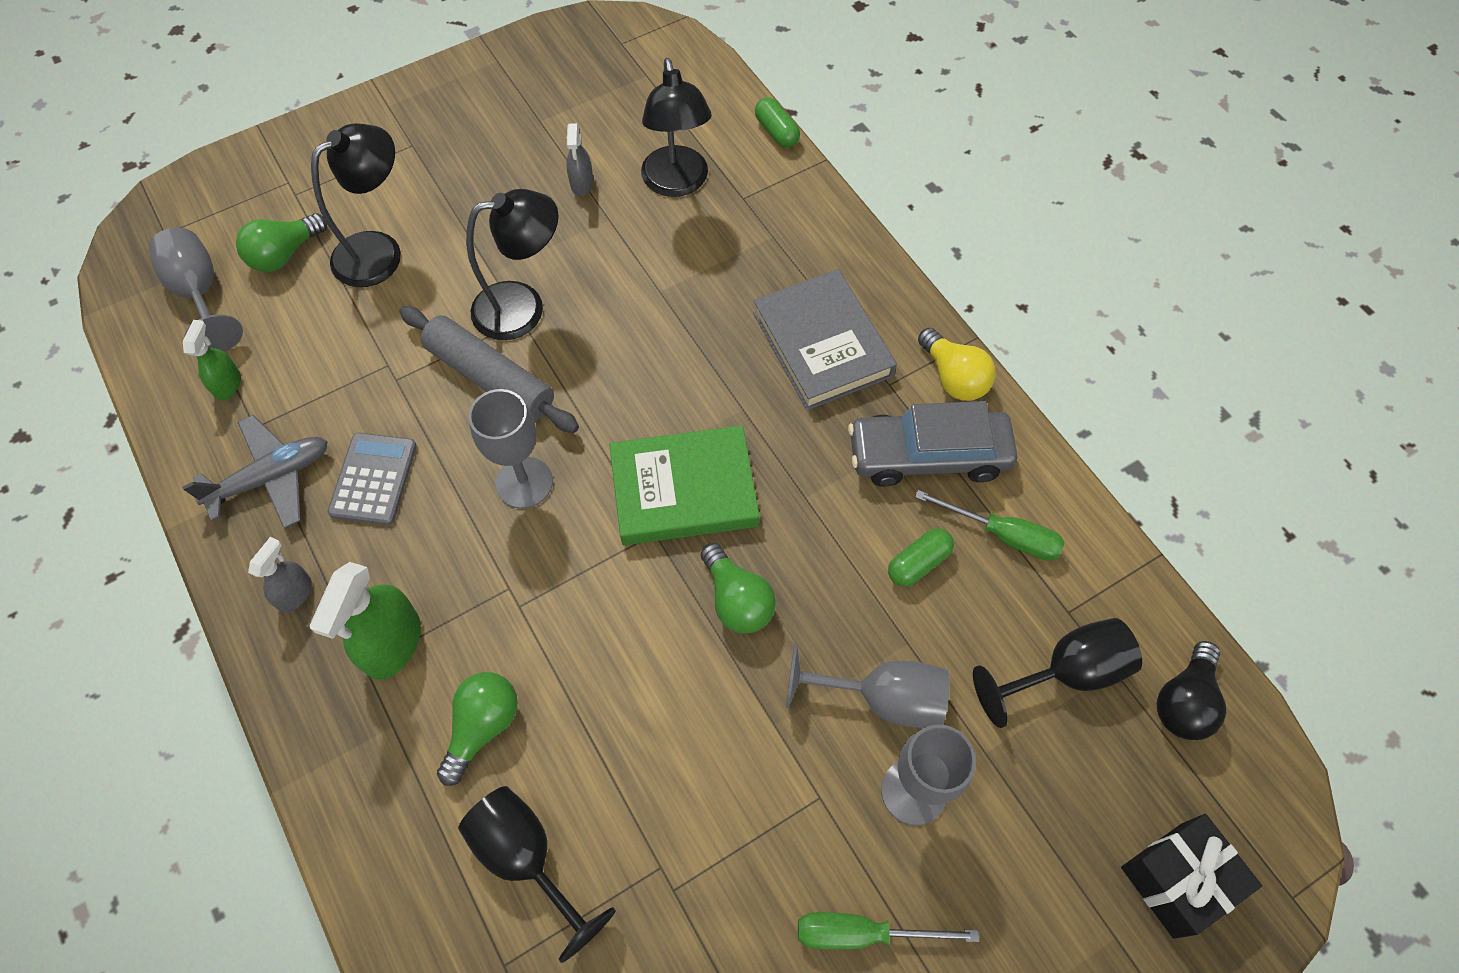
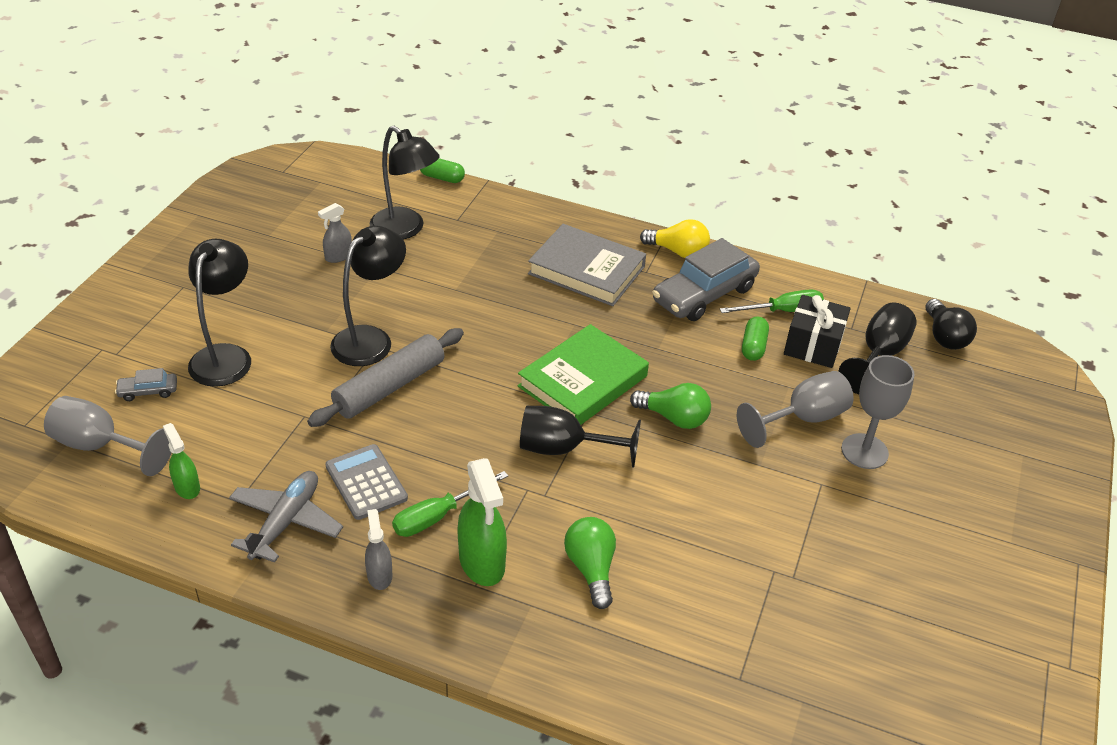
camera: 40 degrees left, 20 degrees down
(285, 254) = (148, 391): green light bulb -> grey car
(490, 378) = (389, 387): grey rolling pin -> grey rolling pin turned 45 degrees counterclockwise
(524, 482) = (475, 430): grey goblet -> none
(527, 858) = (693, 617): black goblet -> black goblet (564, 449)
(582, 183) = (338, 256): grey spray bottle -> grey spray bottle turned 90 degrees clockwise
(862, 933) = (909, 530): green screwdriver -> green screwdriver (438, 516)
(1177, 879) = (1022, 413): black gift -> black gift (813, 345)

